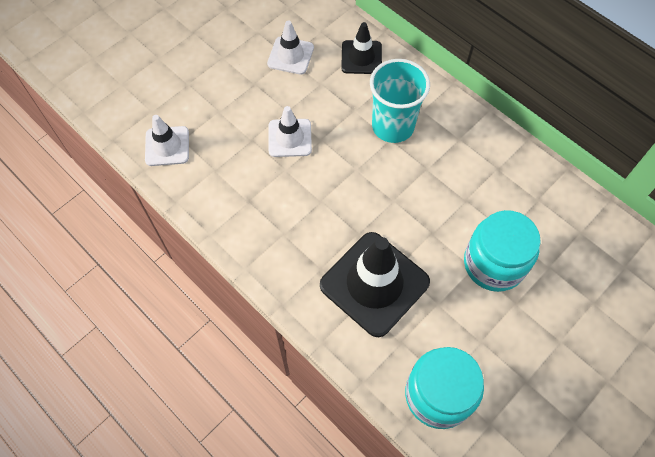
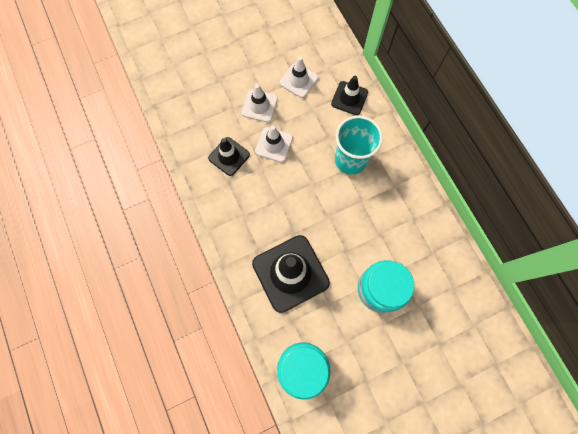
camera: 20 degrees right, 10 degrees up
(167, 146) = (188, 122): white traffic cone -> white traffic cone (259, 106)
(237, 169) = (229, 156): none -> black traffic cone

